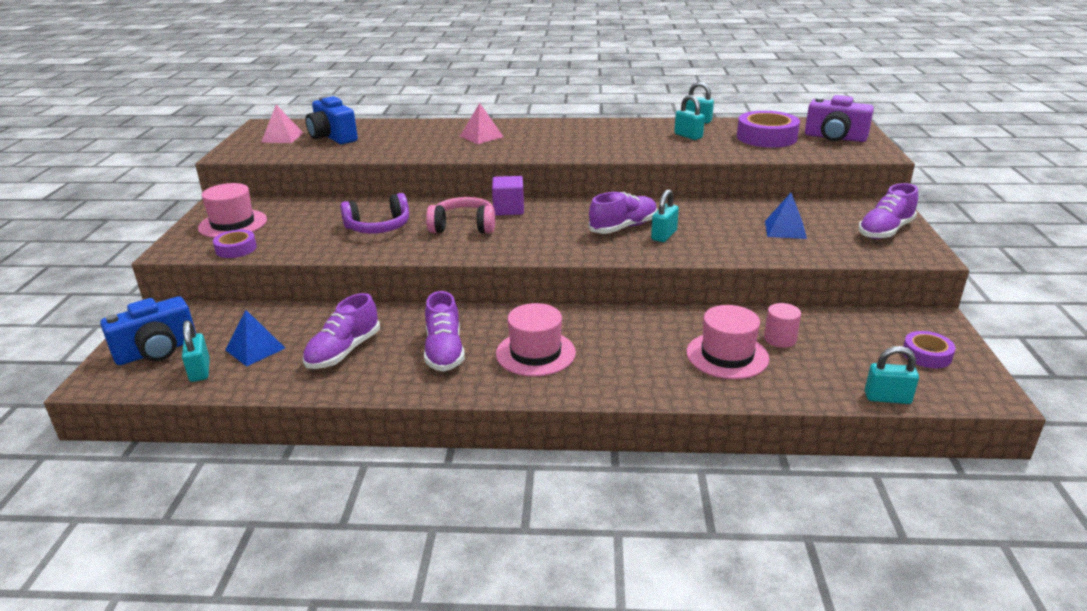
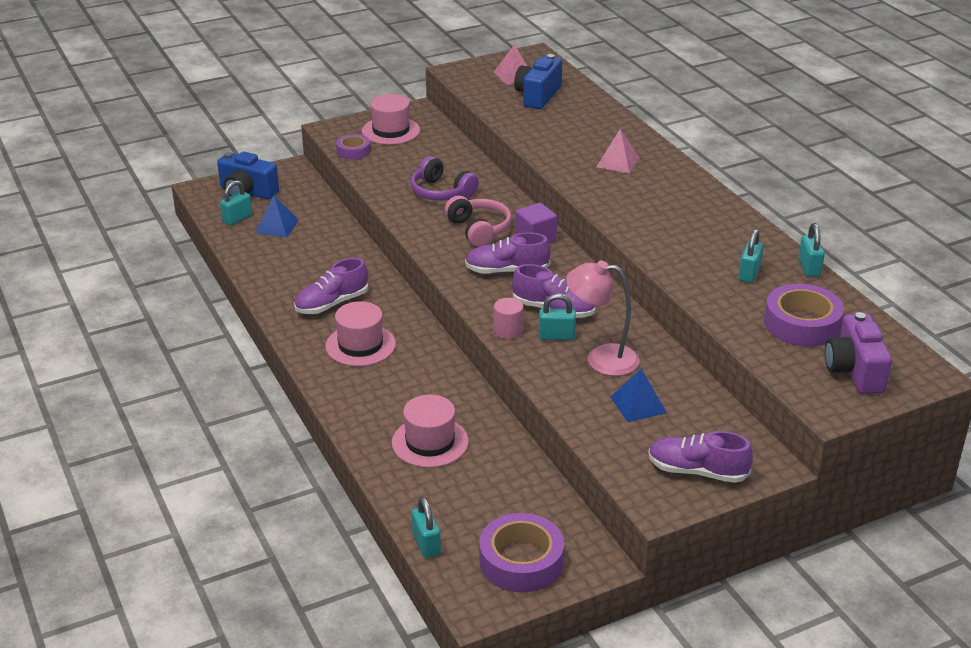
camera: 60 degrees right, 5 degrees up
(343, 351) = (299, 262): purple shoe -> purple shoe (507, 271)
(711, 227) = (601, 359): none -> pink lamp
(780, 339) = (481, 466): pink cylinder -> pink cylinder (508, 331)
(926, 355) = (521, 561): purple tape -> purple tape, size x1.77

